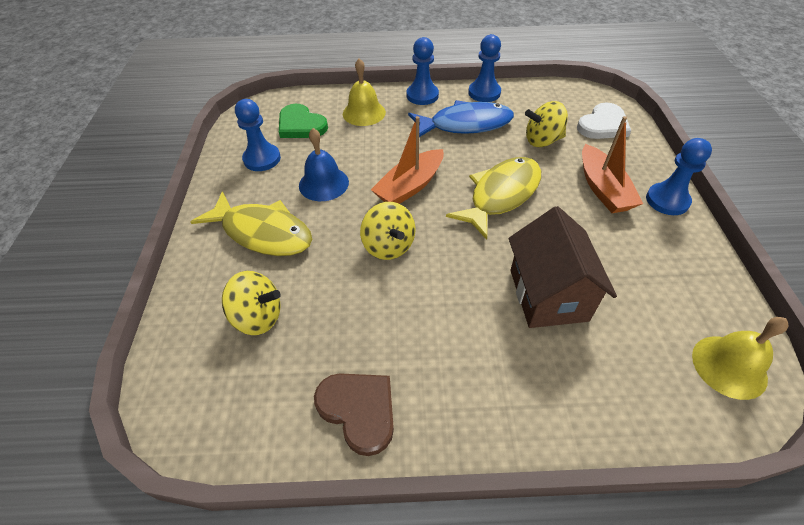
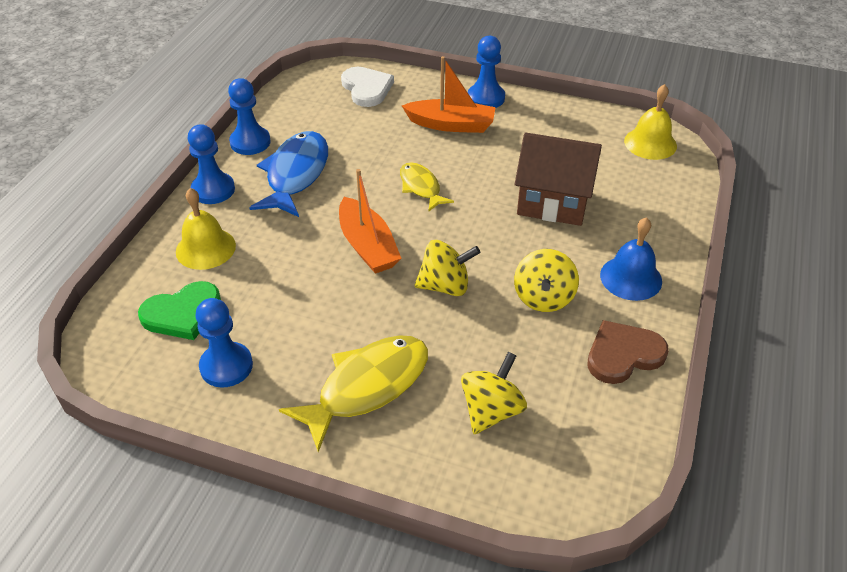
camera: 70 degrees left, 5 degrees down
(323, 183) = (316, 315): blue bell -> blue bell (631, 278)
(501, 195) = (421, 187): yellow fish -> yellow fish, size x0.58
(542, 140) = (361, 133): yellow spinning top -> yellow spinning top (543, 298)

